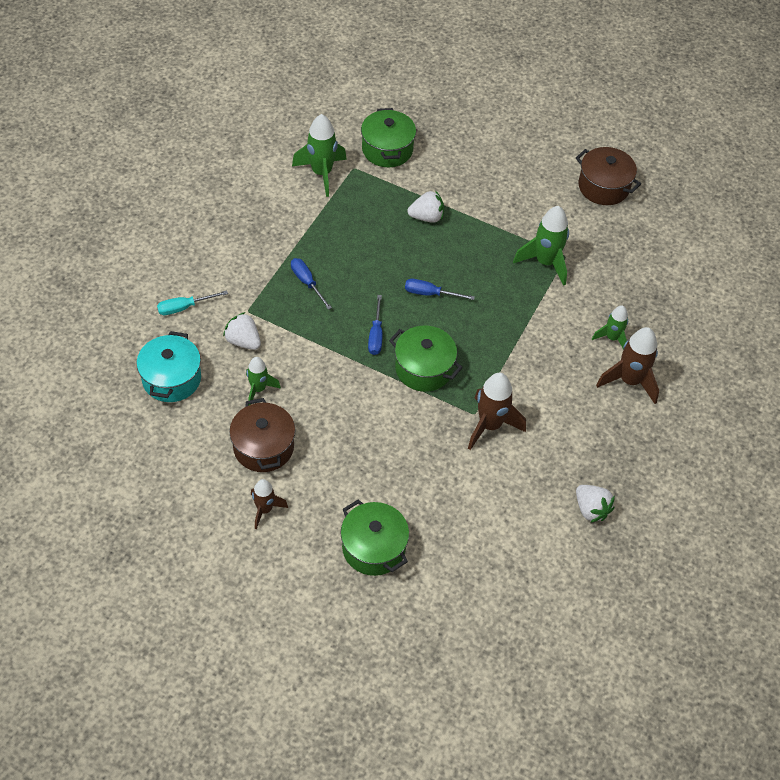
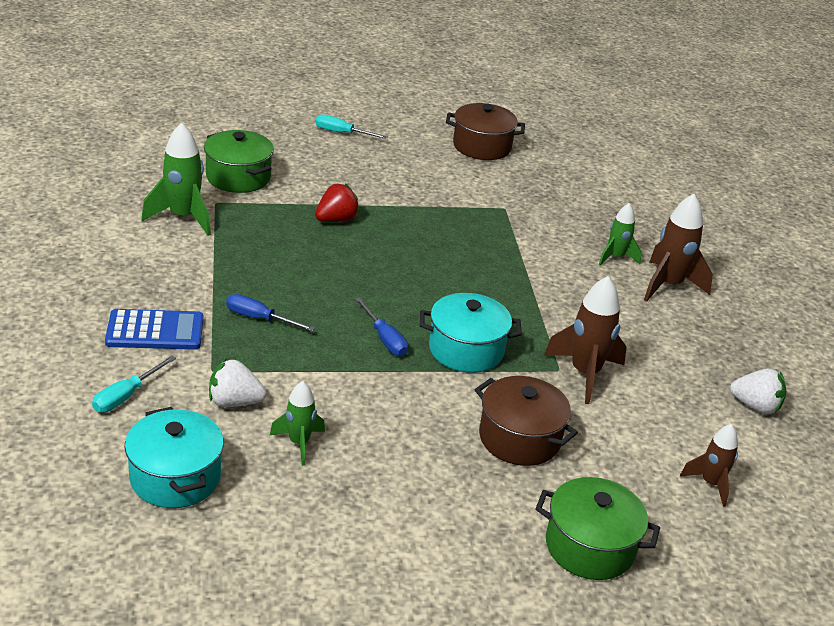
camera: 35 degrees left, 20 degrees down
(235, 264) = (155, 331): none -> blue calculator
(263, 447) = (361, 501): brown pot -> brown pot (519, 438)
(265, 509) = (427, 568): brown rocket -> brown rocket (710, 484)
(423, 368) = (466, 350): green pot -> turquoise pot
(426, 217) = (336, 220): white strawberry -> red strawberry
(430, 294) = (405, 282): blue screwdriver -> none
(500, 132) = (342, 133): none -> turquoise screwdriver
(545, 262) = (491, 219): green rocket -> none

